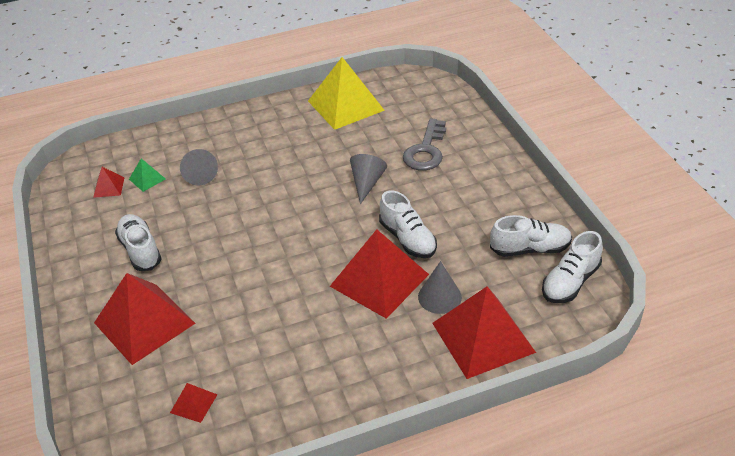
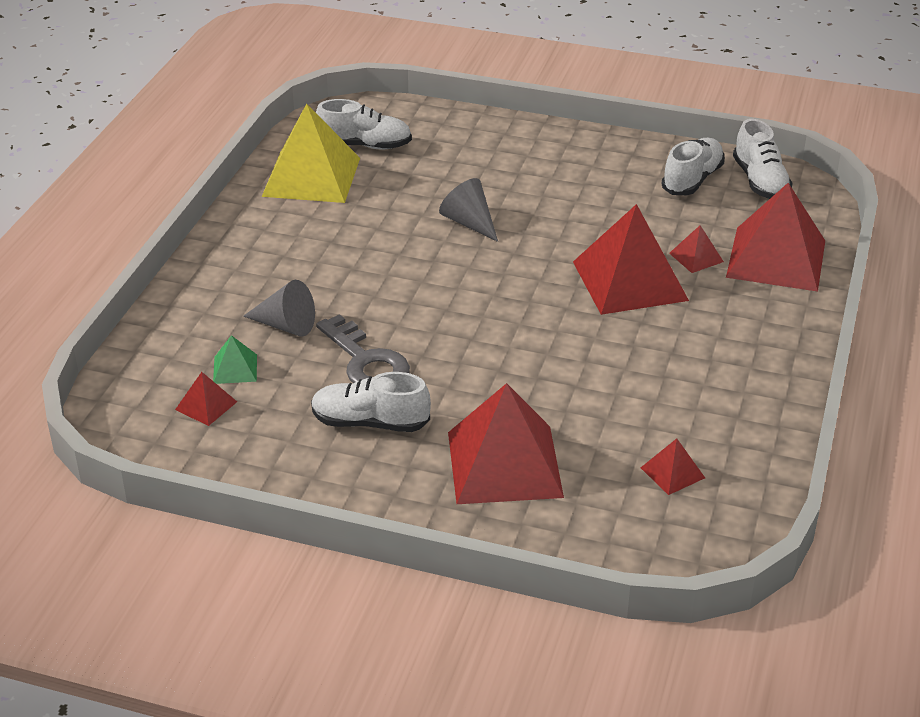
camera: 55 degrees left, 5 degrees down
(408, 239) = (591, 238): white shoe -> white shoe (364, 145)
(426, 150) = (468, 165): grey key -> grey key (366, 361)
(439, 297) = (696, 257): grey cone -> red pyramid

